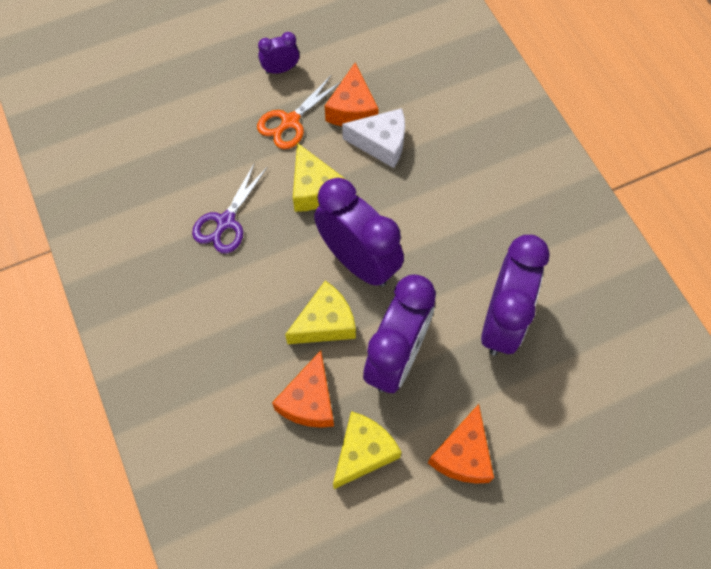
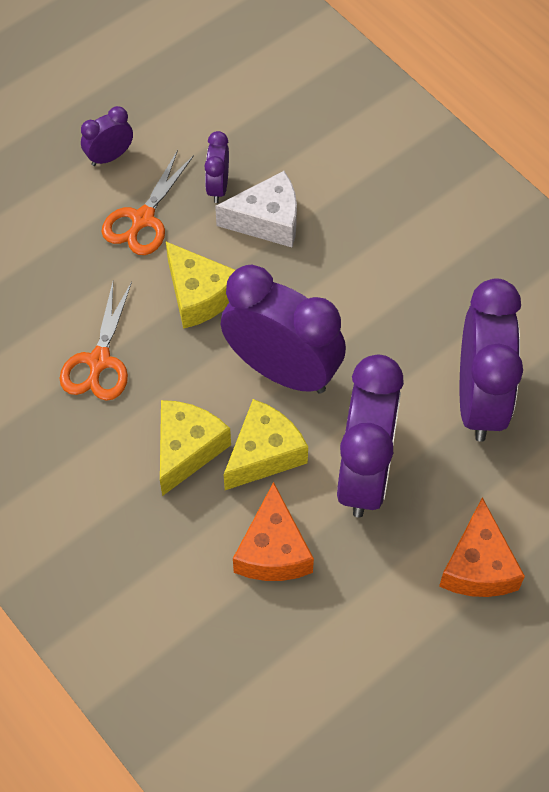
camera: 15 degrees left, 5 degrees down
(225, 222) = (99, 361): purple scissors -> orange scissors
(352, 109) = (218, 187): orange cheese -> purple clock
(363, 452) = (358, 594): yellow cheese -> yellow cheese (187, 449)

